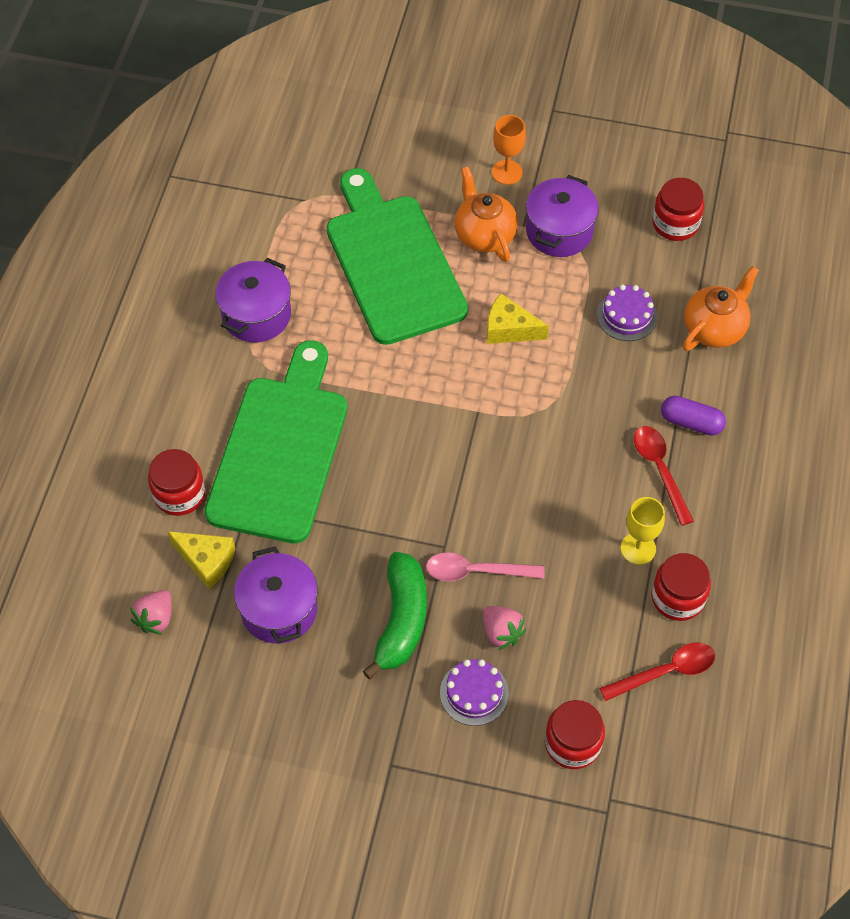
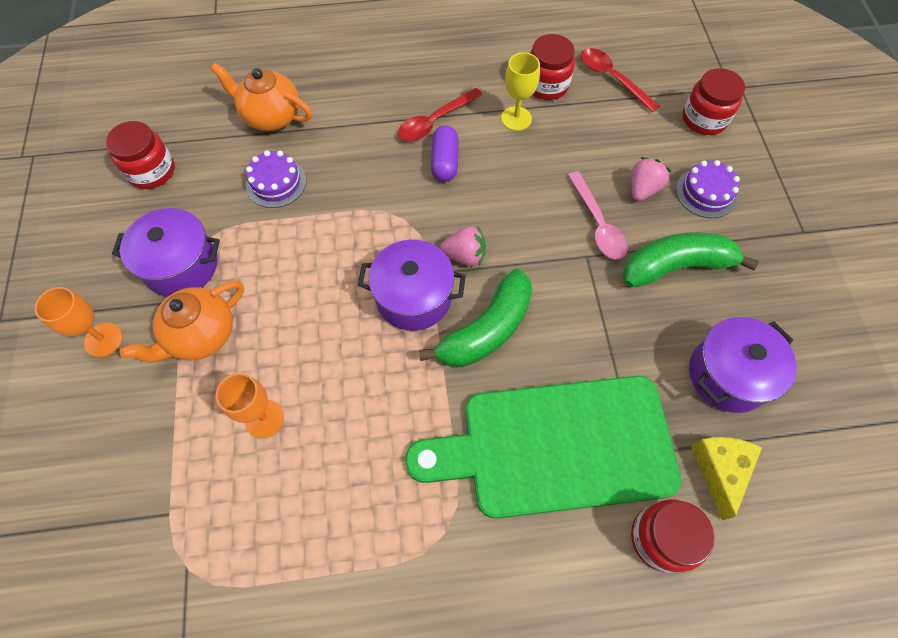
camera: 110 degrees left, 5 degrees up
(156, 618) = (810, 495): pink strawberry -> pink strawberry (464, 255)
(256, 315) = (386, 554): purple pot -> purple pot (413, 297)
(393, 263) = (264, 419): green cutting board -> orange goblet
(403, 436) = (486, 330): none -> green banana
(509, 329) = (322, 275): yellow cheese -> none
(691, 422) = (378, 111): purple capsule -> purple capsule (445, 162)

